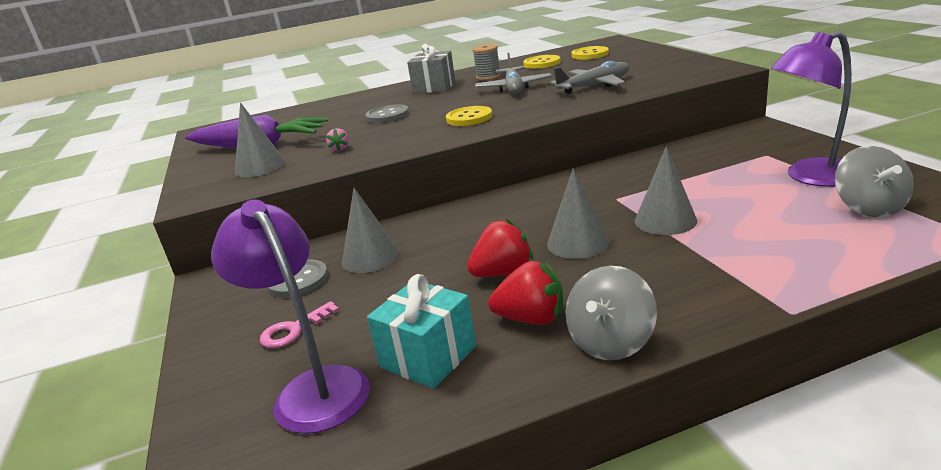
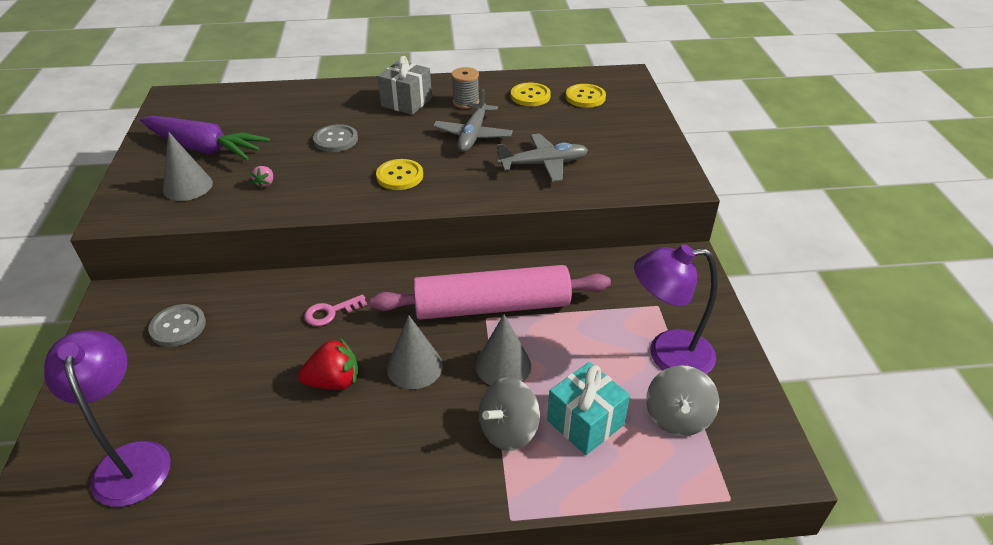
camera: 10 degrees right, 15 degrees up
(294, 330) = (147, 387): pink key -> pink key (330, 312)
(370, 257) = (246, 319): grey cone -> none
(428, 357) = (225, 458): turquoise gift -> turquoise gift (585, 422)
(531, 319) = (321, 446): red strawberry -> none
(611, 342) = (360, 496): grey spinning top -> grey spinning top (508, 430)
(615, 191) = (492, 307): none -> pink rolling pin

